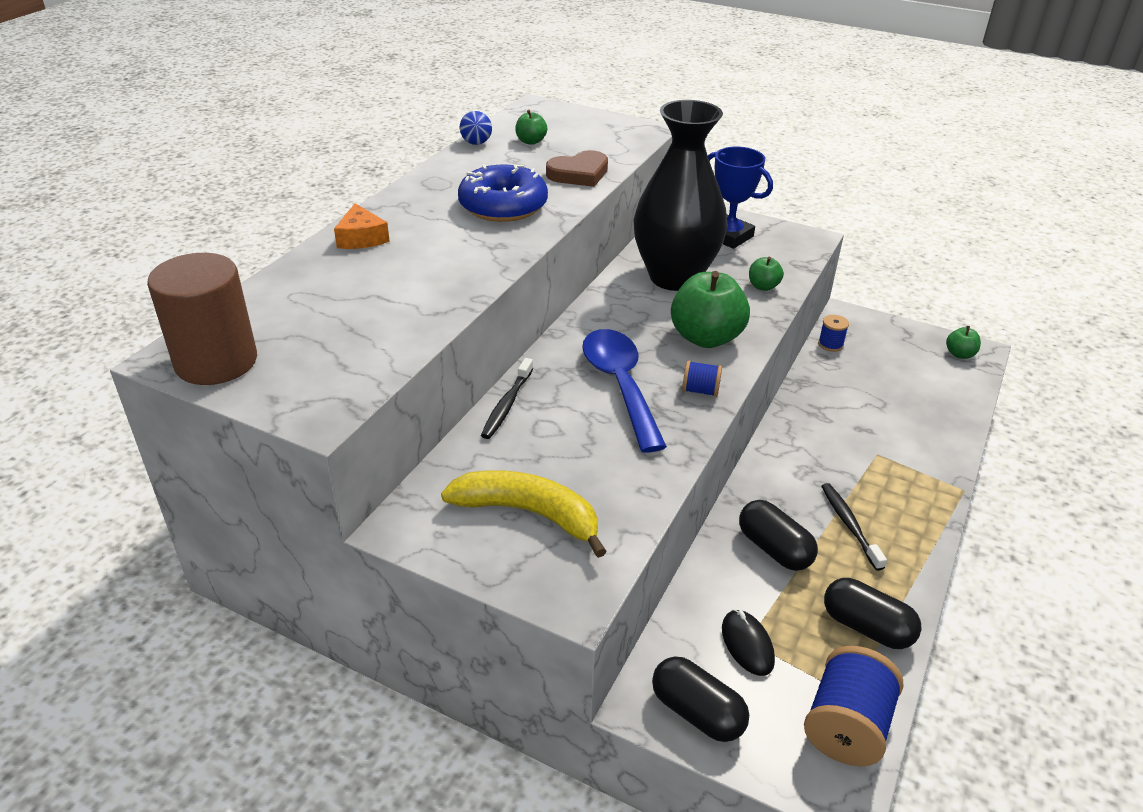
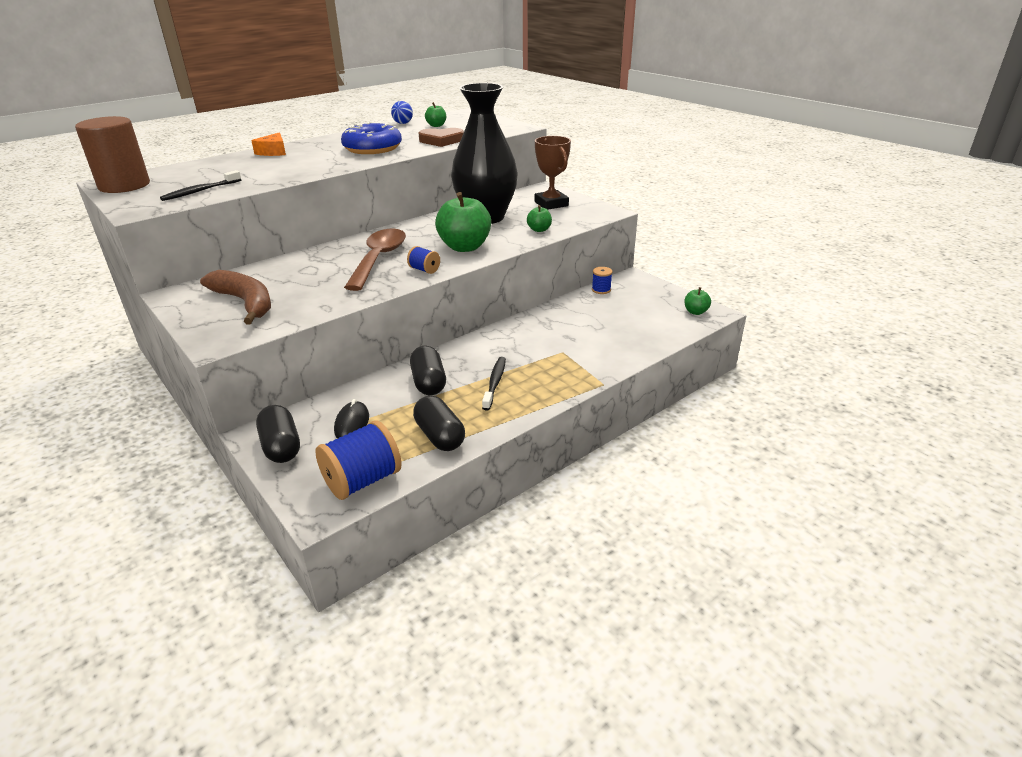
camera: 25 degrees right, 5 degrees down
(507, 405) = (302, 256): black toothbrush -> black toothbrush (200, 191)
(528, 514) = (245, 302): yellow banana -> brown banana
(620, 385) = (379, 259): blue spoon -> brown spoon
(729, 236) = (551, 204): blue trophy -> brown trophy

